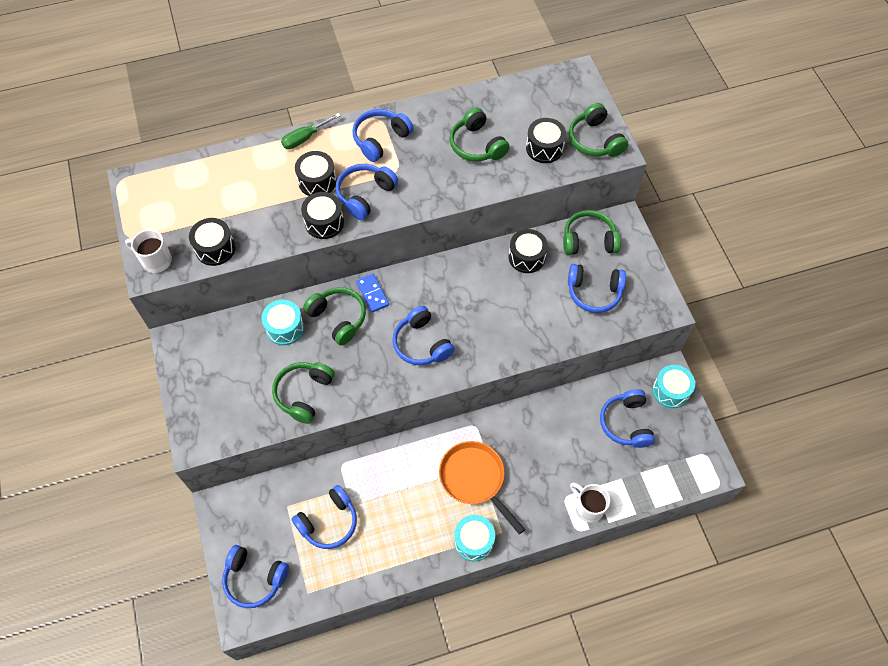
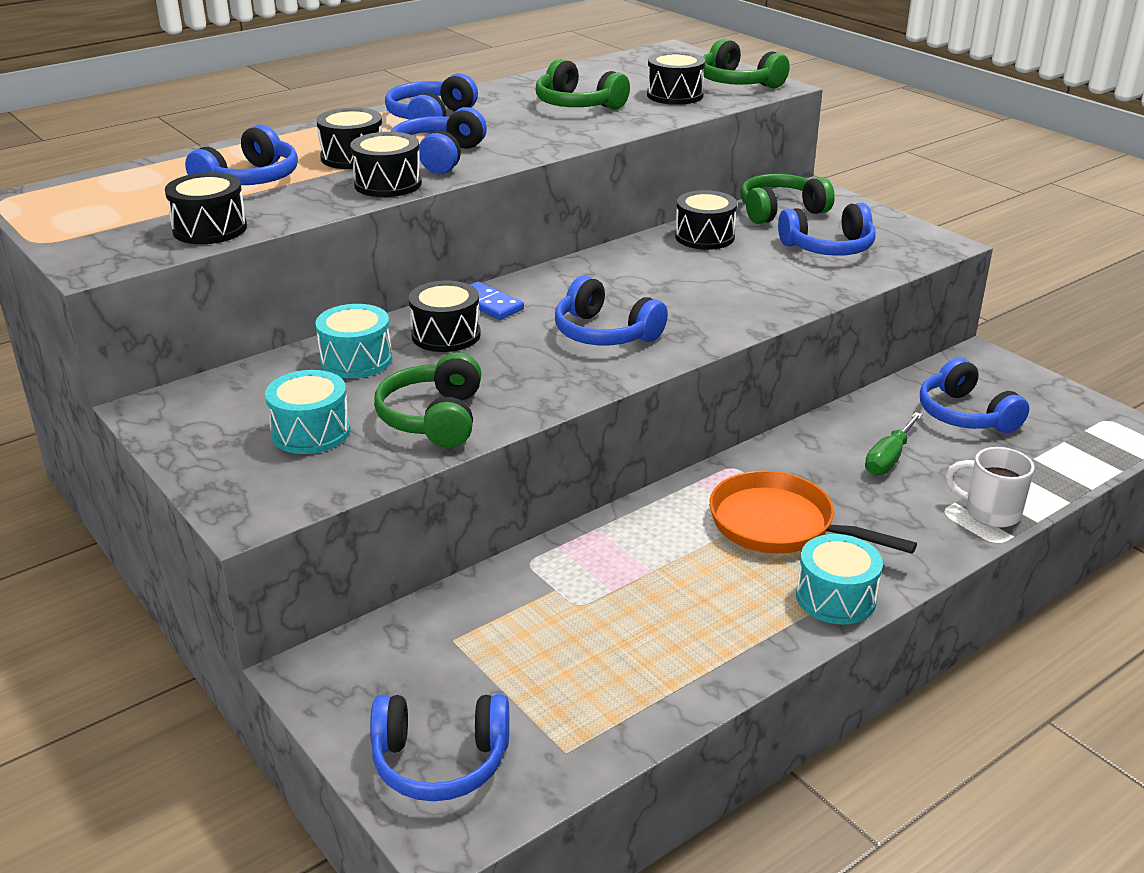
camera: 20 degrees left, 30 degrees down
(155, 260) = (102, 254): white mug -> none
(305, 138) = (310, 131): green screwdriver -> green screwdriver (888, 458)
(329, 522) = (549, 641): blue headphones -> blue headphones (250, 180)
(338, 318) = (446, 335): green headphones -> black drum
(670, 391) = (999, 372): turquoise drum -> turquoise drum (311, 432)

